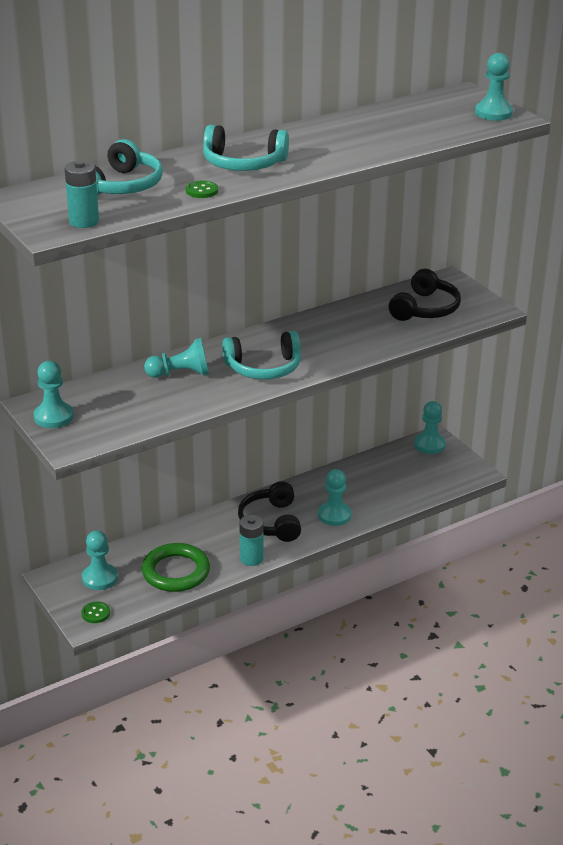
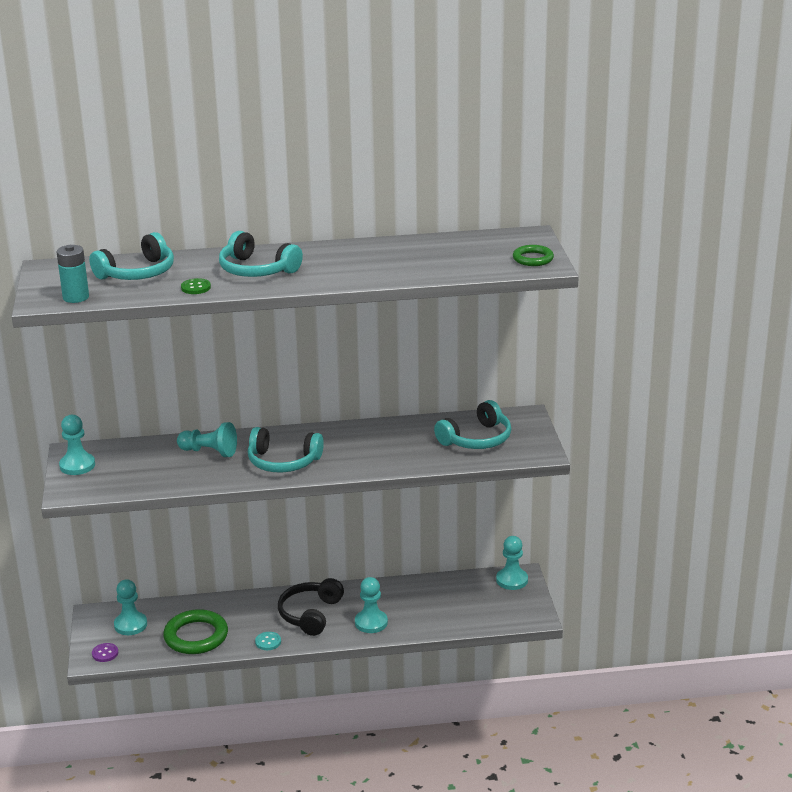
camera: 25 degrees right, 5 degrees down
(95, 613) = (105, 653): green button -> purple button
(251, 558) = (268, 642): turquoise battery -> turquoise button
(425, 309) = (477, 439): black headphones -> turquoise headphones
(493, 113) = (533, 259): turquoise pawn -> green ring

